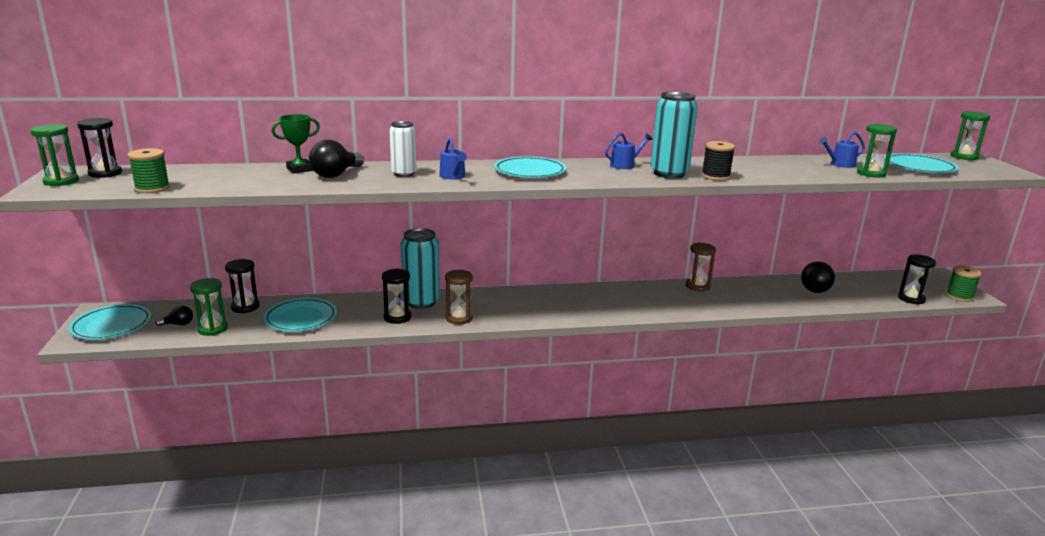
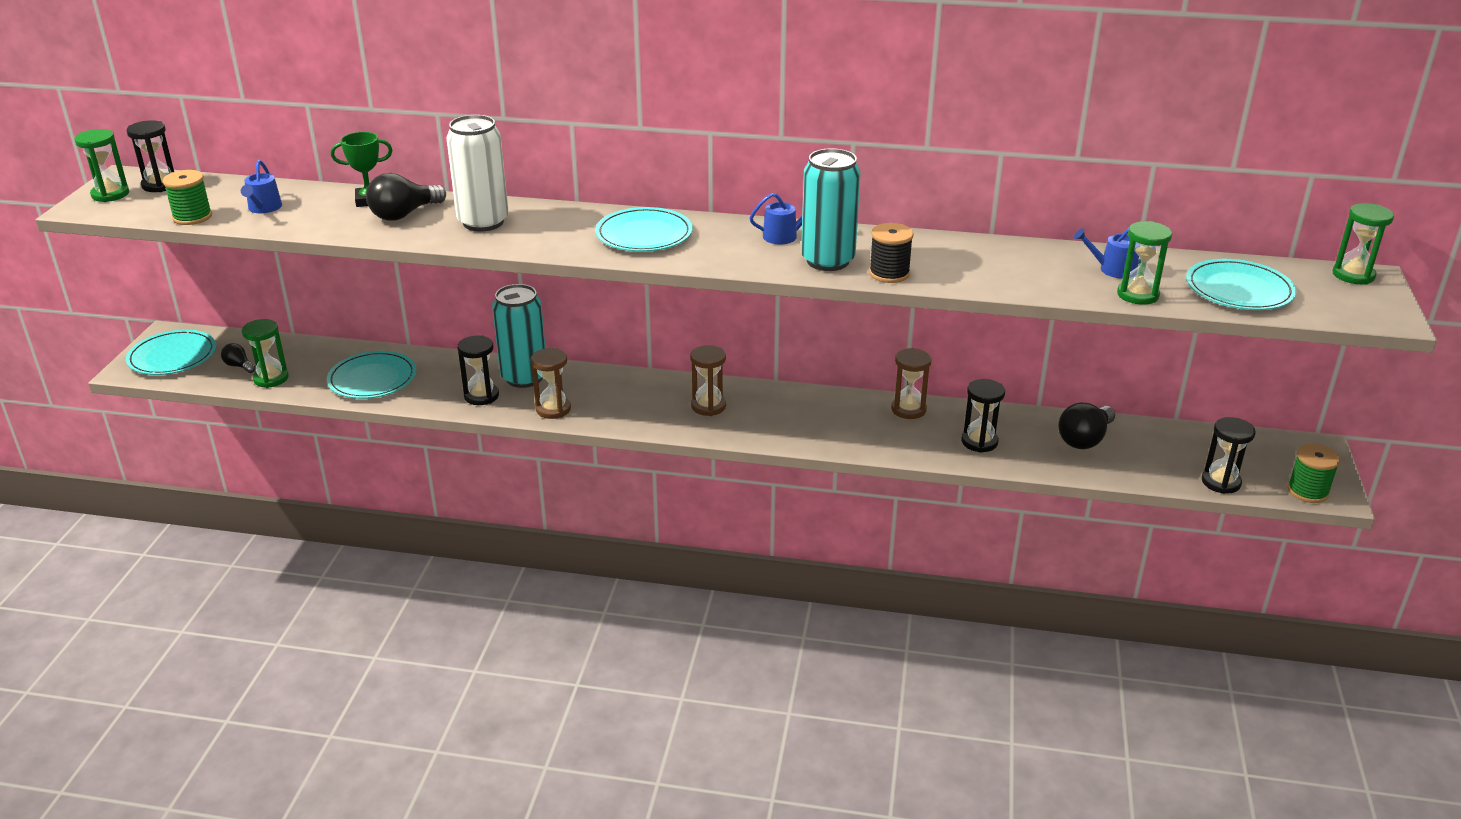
camera: 20 degrees right, 10 degrees up
(178, 324) = (239, 366): black light bulb -> black light bulb turned 150 degrees counterclockwise
(245, 307) = (321, 353): black hourglass -> black hourglass (979, 442)
(404, 174) = (483, 222): white can -> white can, size x1.60
(453, 176) = (539, 234): blue watering can -> blue watering can (264, 208)
(568, 301) = (708, 406): none -> brown hourglass

